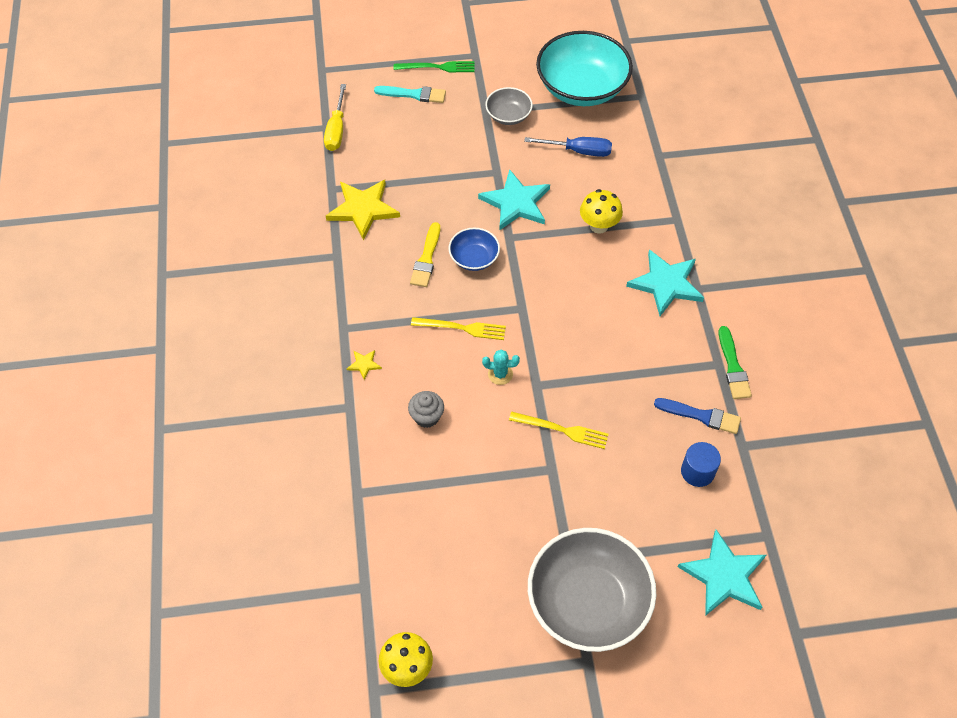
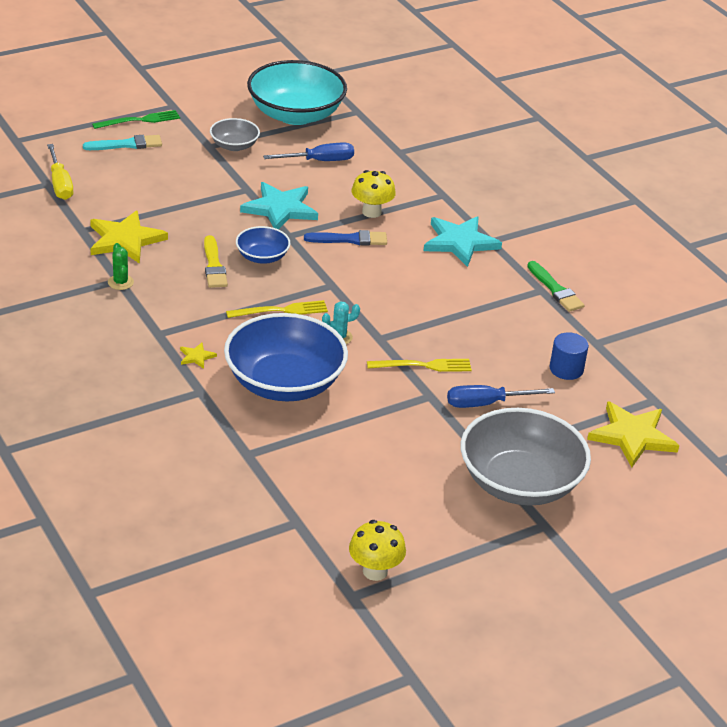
camera: 25 degrees left, 20 degrees down
(337, 259) = (120, 282): none -> green cactus
(427, 417) = (284, 383): grey cupcake -> blue bowl
(600, 494) = (486, 404): none -> blue screwdriver
(701, 416) = (546, 329): blue brush -> blue brush (350, 239)
(724, 576) = (632, 436): turquoise star -> yellow star

